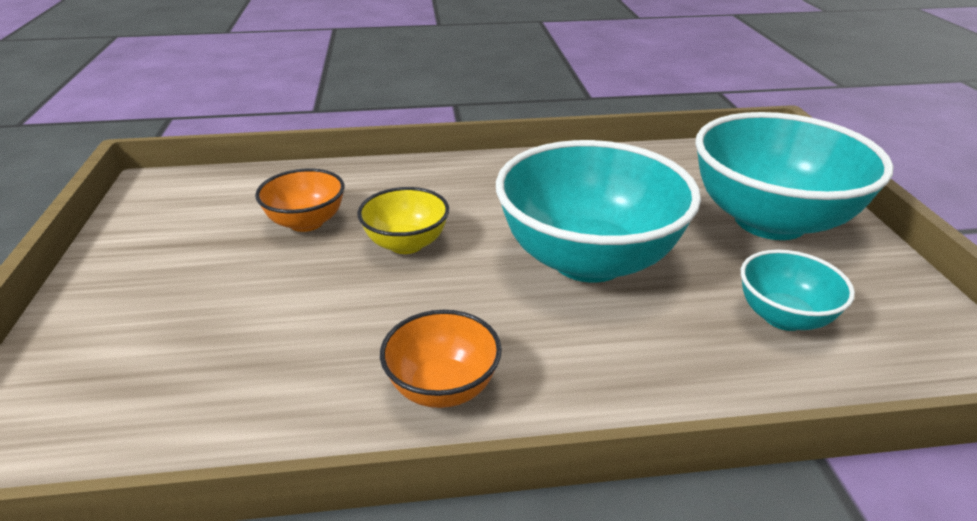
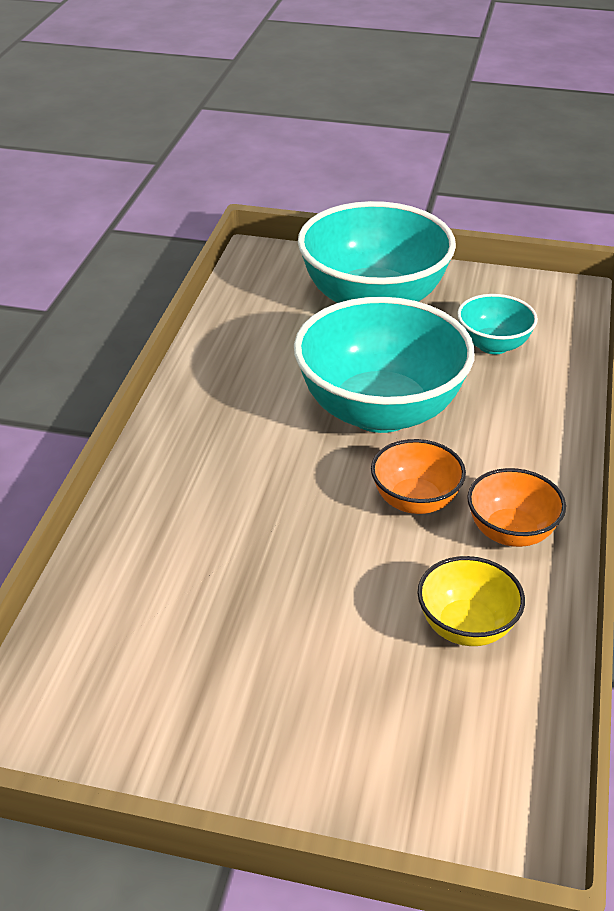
camera: 70 degrees left, 5 degrees up
(306, 222) = (211, 585): orange bowl -> orange bowl (415, 501)
(406, 244) = (296, 515): yellow bowl -> yellow bowl (466, 626)

